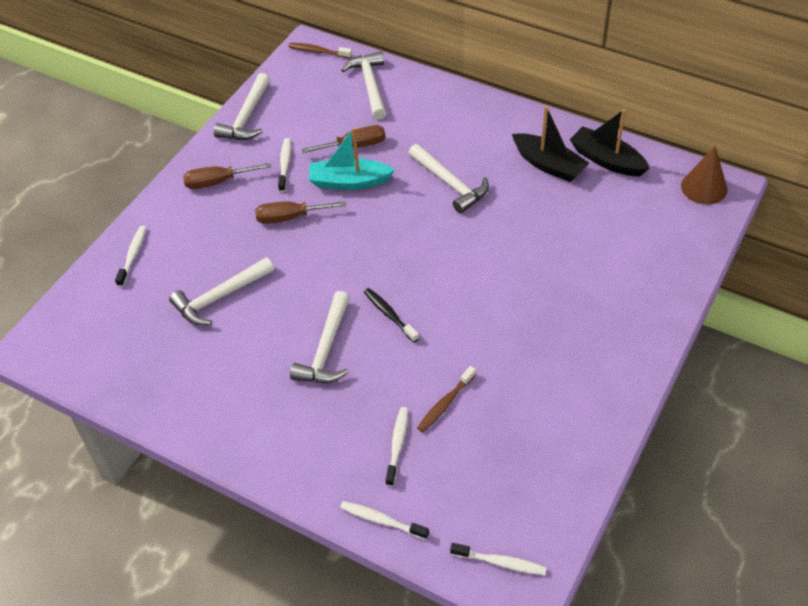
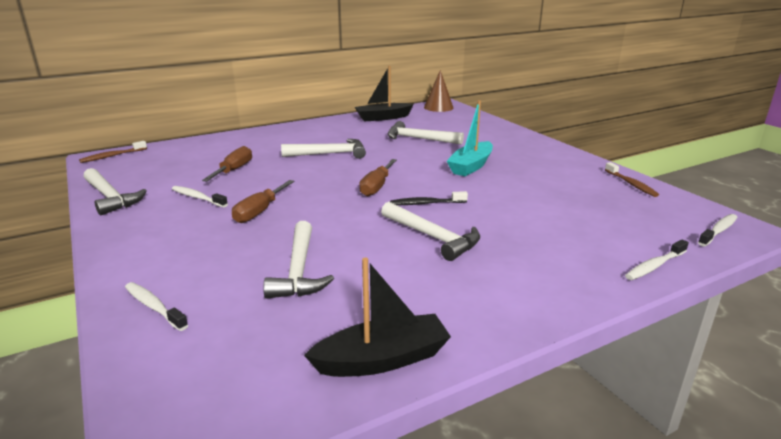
camera: 60 degrees left, 25 degrees down
(217, 182) = (154, 230): brown screwdriver -> brown screwdriver (376, 187)
(349, 182) = (266, 181): turquoise boat -> turquoise boat (471, 166)
(370, 85) = (187, 151): white hammer -> white hammer (419, 139)
(397, 445) = (570, 236): white toothbrush -> none
(445, 404) = (541, 208): brown toothbrush -> brown toothbrush (631, 184)
(548, 165) = (362, 129): black boat -> black boat (382, 359)

